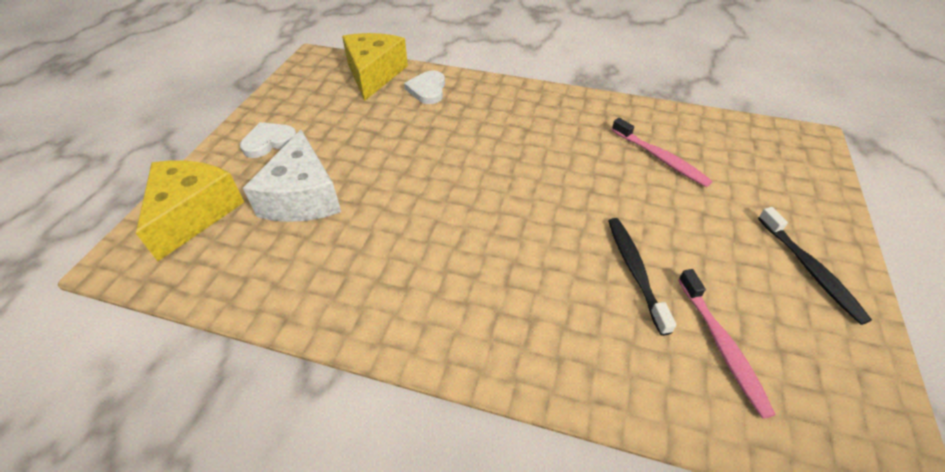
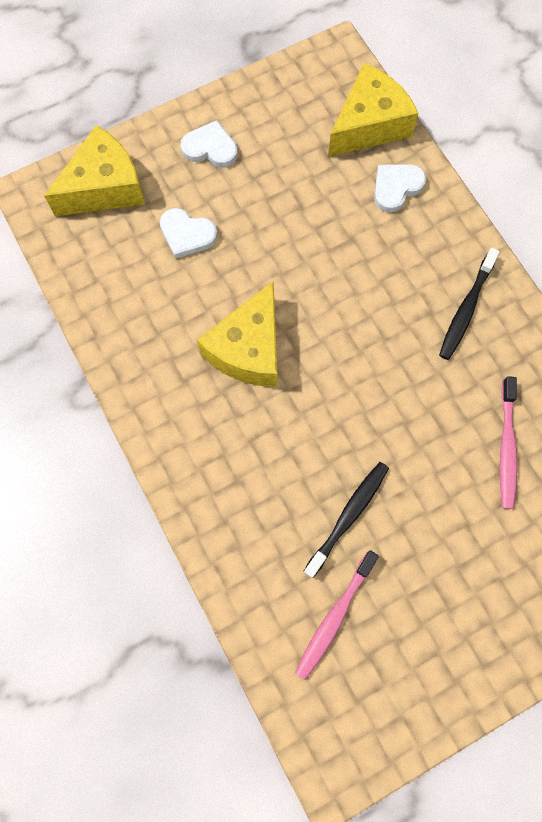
camera: 45 degrees right, 25 degrees up
(302, 197) = (187, 234): white cheese -> white heart
(433, 229) = (248, 349): none -> yellow cheese
(810, 270) = (478, 640): black toothbrush -> black toothbrush (466, 309)

